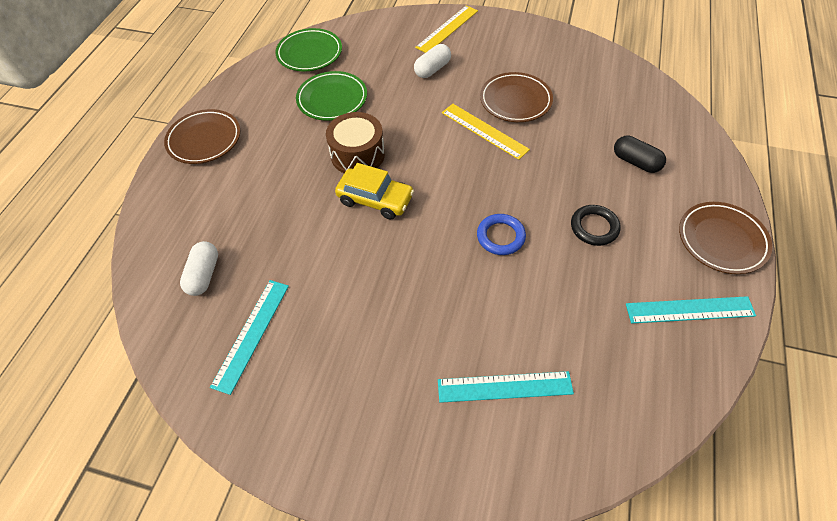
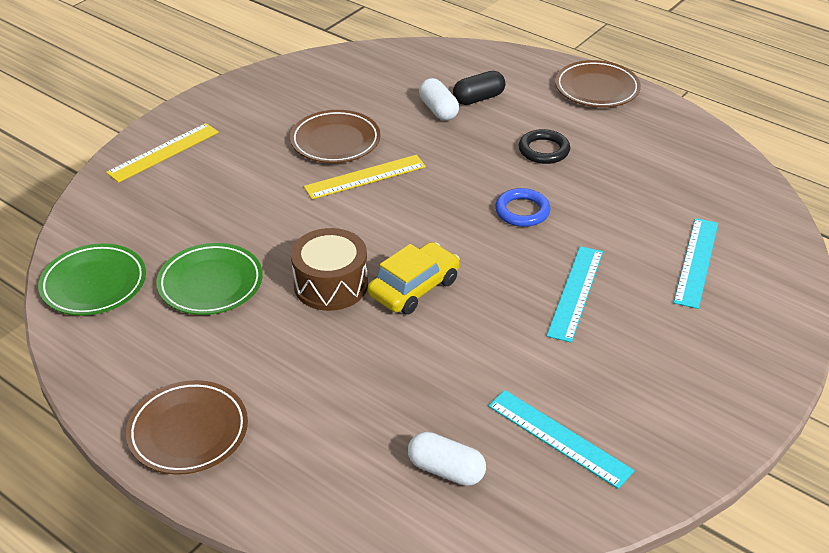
camera: 70 degrees left, 15 degrees down
(432, 69) = (228, 185): white capsule -> white capsule (438, 110)
(447, 29) = (163, 152): yellow ruler -> yellow ruler turned 75 degrees clockwise
(689, 310) = (659, 132): turquoise ruler -> turquoise ruler (575, 292)

